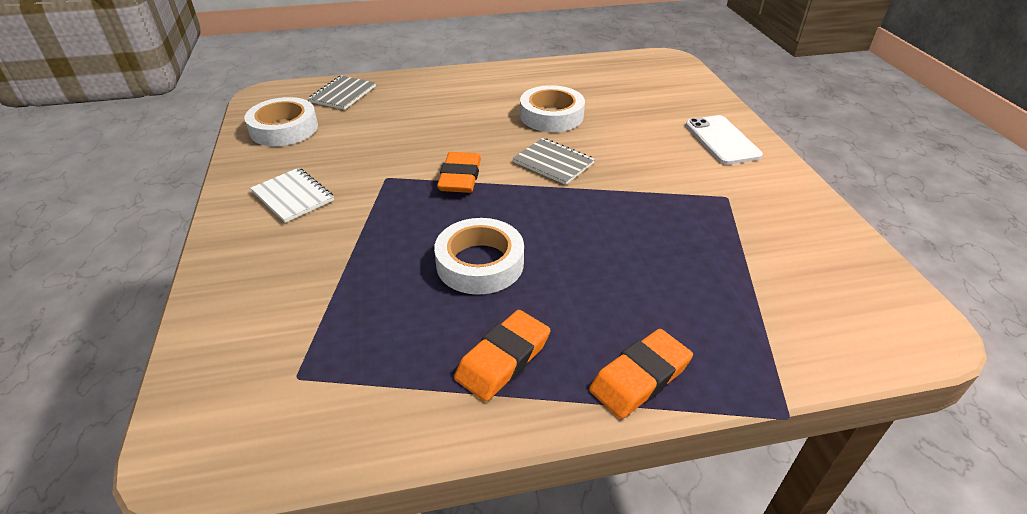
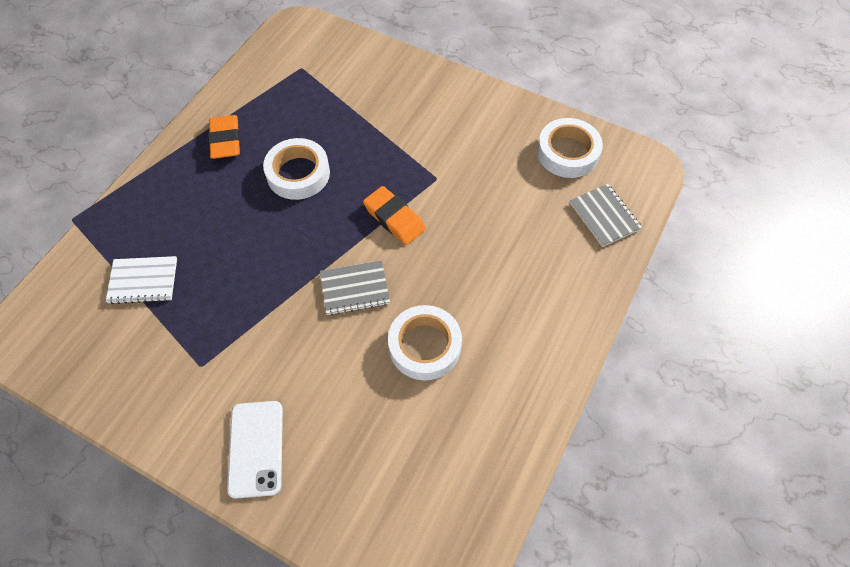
camera: 130 degrees right, 20 degrees up
(293, 196) = (460, 122): white notebook -> white notebook (143, 281)
(640, 378) = (154, 182): orange eraser -> none
(722, 140) = (256, 448): white phone -> white phone turned 60 degrees clockwise

